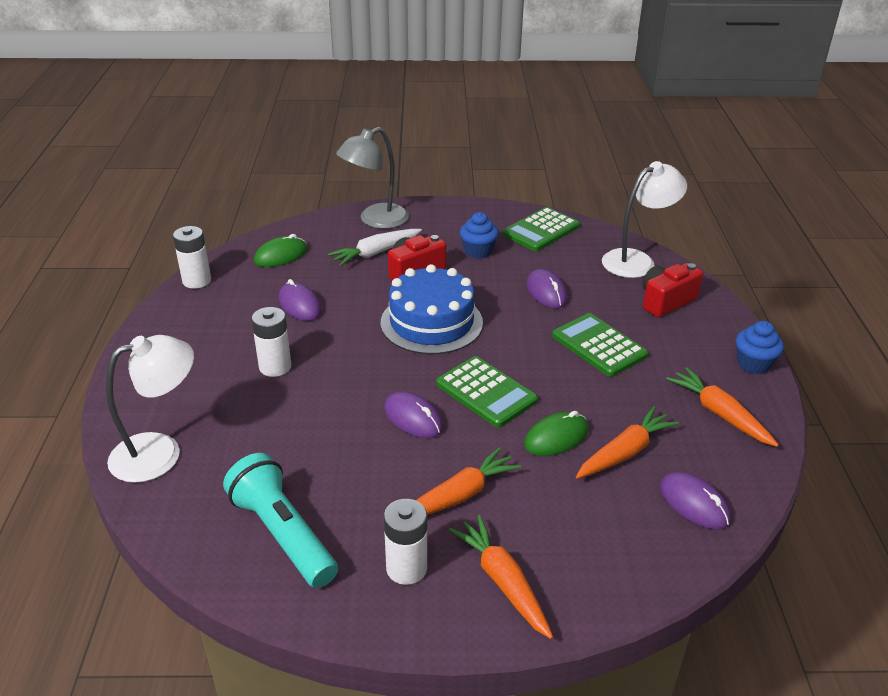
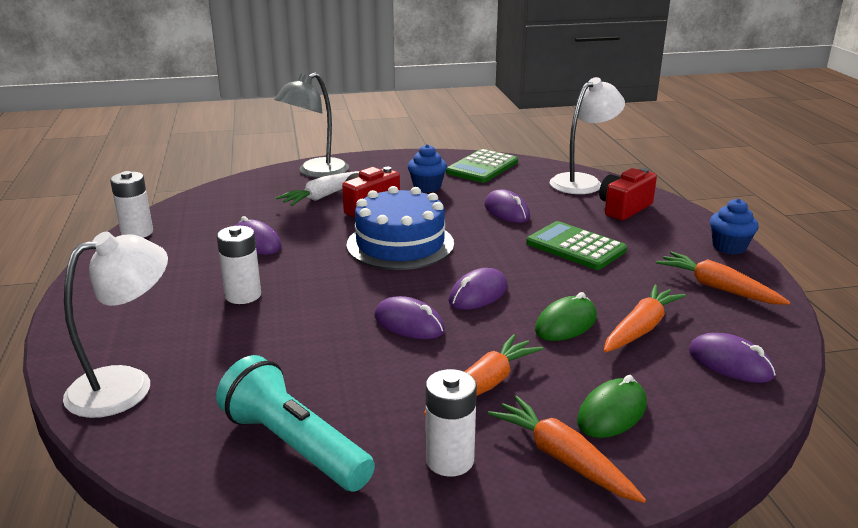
camera: 10 degrees left, 10 degrees down
(281, 256) = (224, 206): green mouse -> green mouse (612, 413)
(486, 392) = (478, 294): green calculator -> purple mouse

